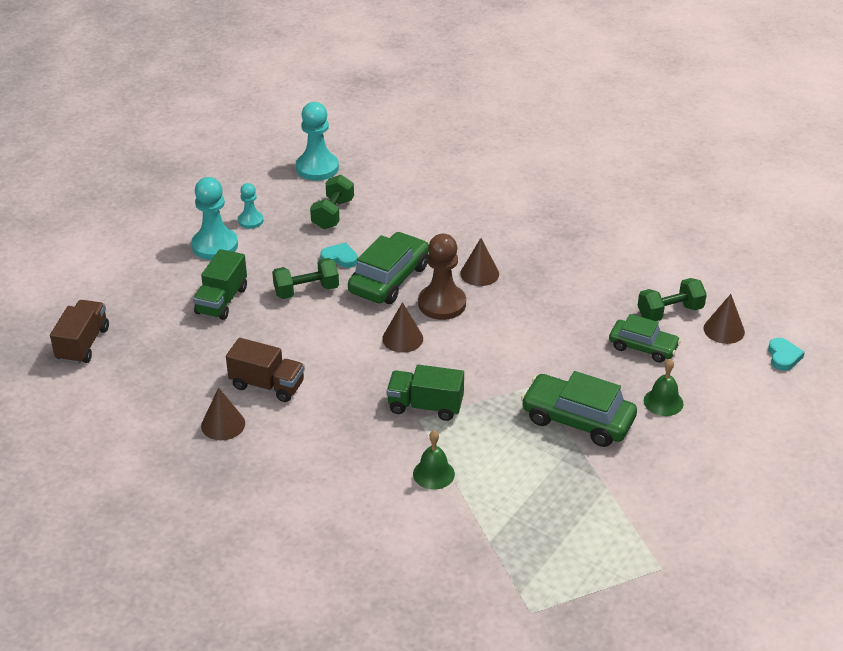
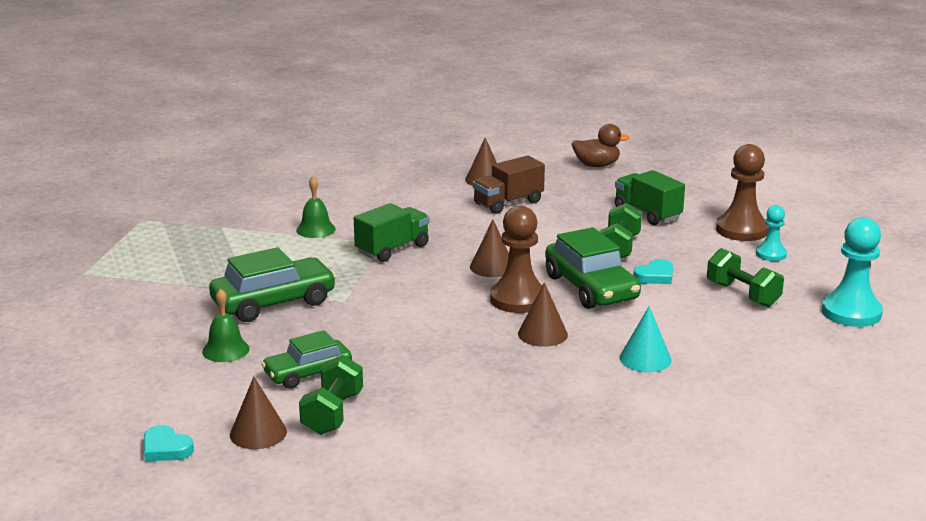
camera: 125 degrees right, 15 degrees down
(83, 344) = (649, 159): brown truck -> none
(126, 369) = (596, 165): none -> brown duck
(215, 245) = (741, 230): turquoise pawn -> brown pawn
(466, 223) = (645, 359): none -> turquoise cone

